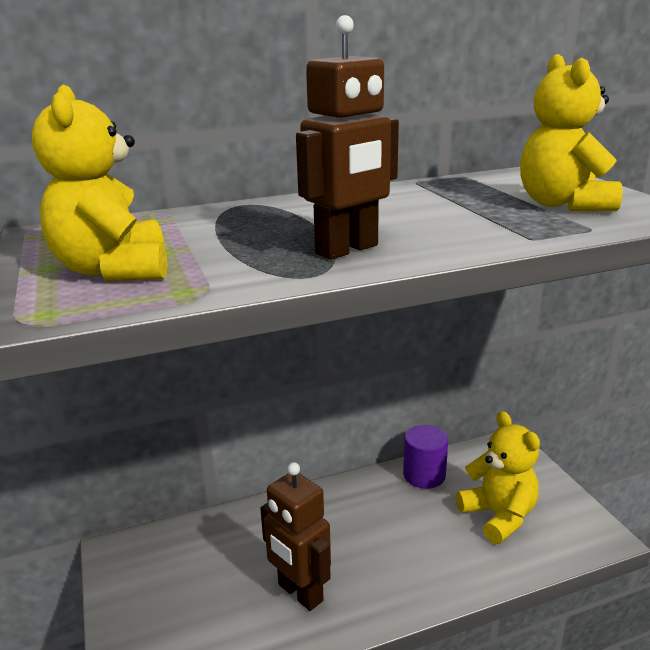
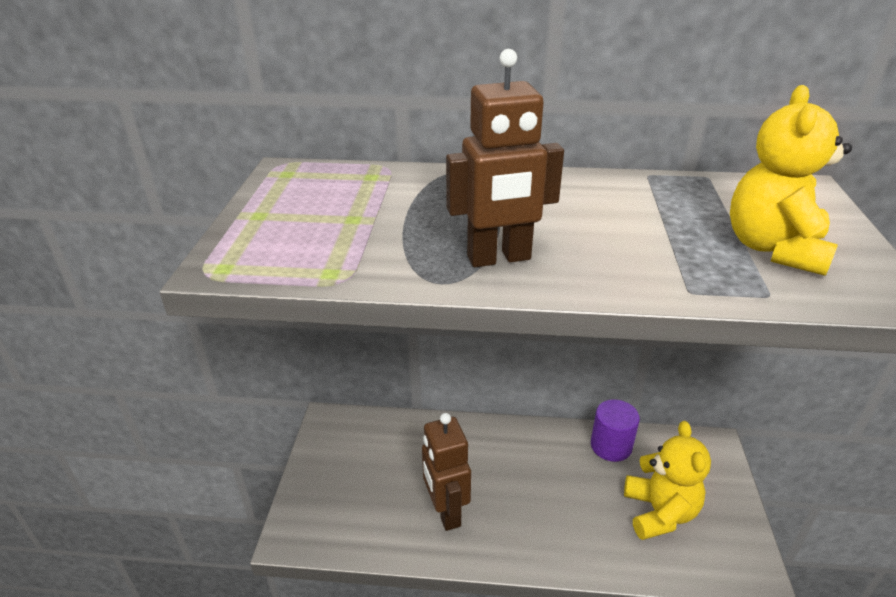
camera: 25 degrees right, 10 degrees up
(113, 270) = (301, 232): yellow teddy bear -> none

